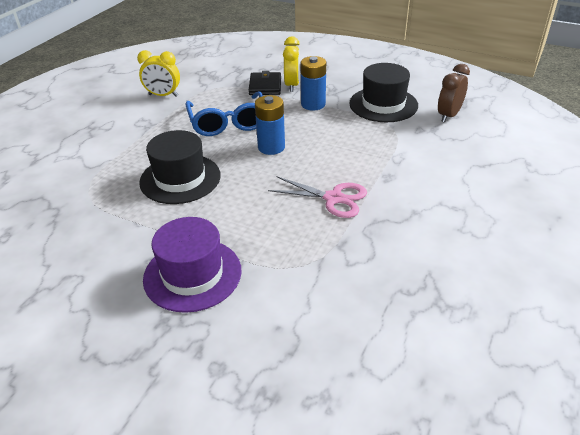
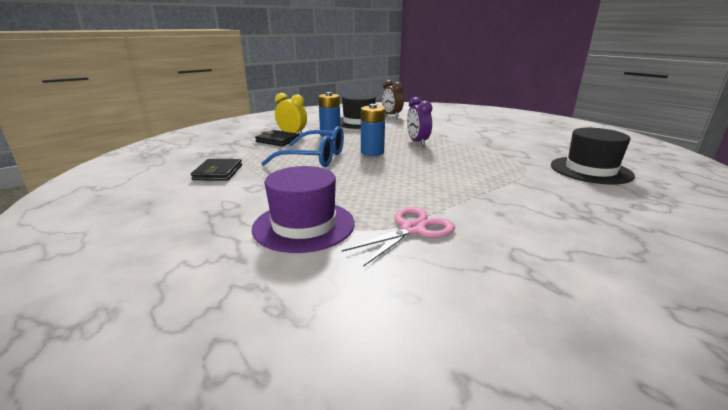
camera: 65 degrees left, 15 degrees down
(163, 95) = (218, 172): yellow clock -> black wallet
(180, 179) = (382, 185): black hat -> black hat (590, 170)
(192, 274) = (526, 199): purple hat -> purple hat (304, 225)
(334, 198) = (456, 148): pink scissors -> pink scissors (413, 229)
(336, 165) = (417, 142): none -> purple clock

